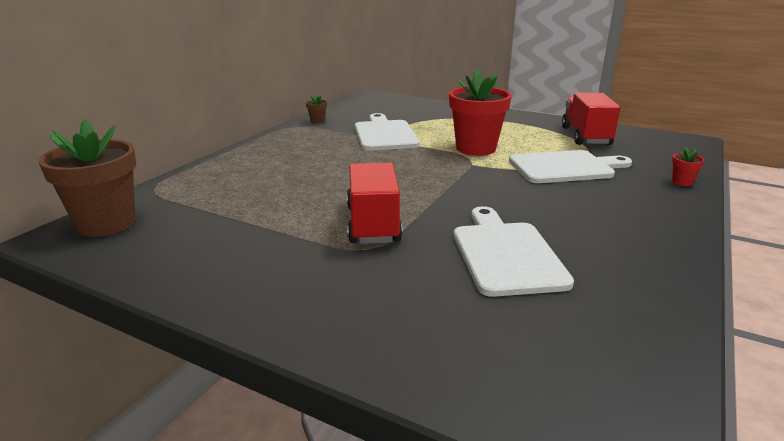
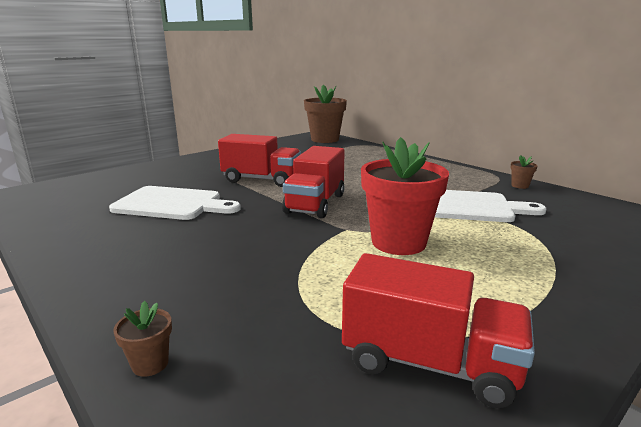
camera: 110 degrees right, 5 degrees down
(428, 182) = (315, 204): none -> red truck
(565, 167) = (295, 280): white cutting board -> none
(682, 182) = (150, 364): red flower pot -> brown flower pot

